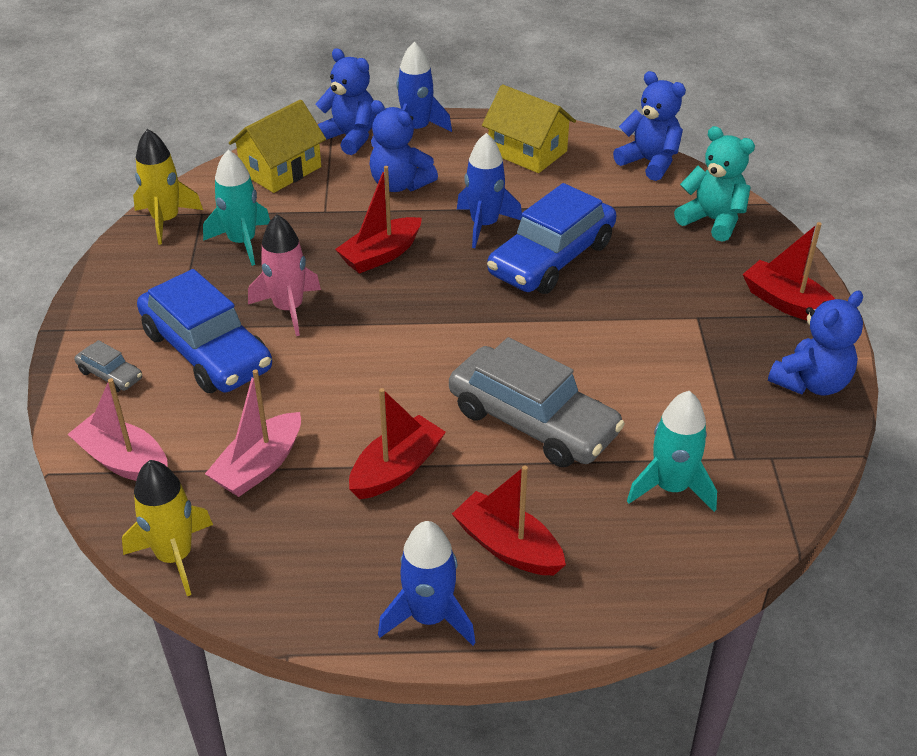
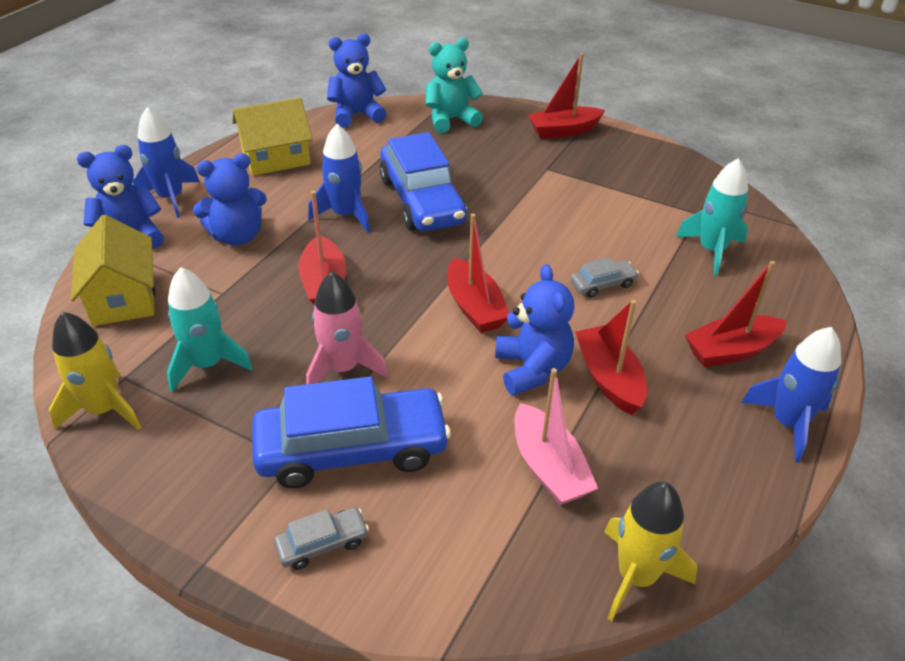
camera: 60 degrees left, 0 degrees up
(124, 461) = (471, 575): pink boat -> none
(424, 350) = (474, 307): none -> red boat
(533, 422) = (602, 284): grey car -> grey car, size x0.43
(811, 383) = (647, 156): blue teddy bear -> blue teddy bear (532, 369)

